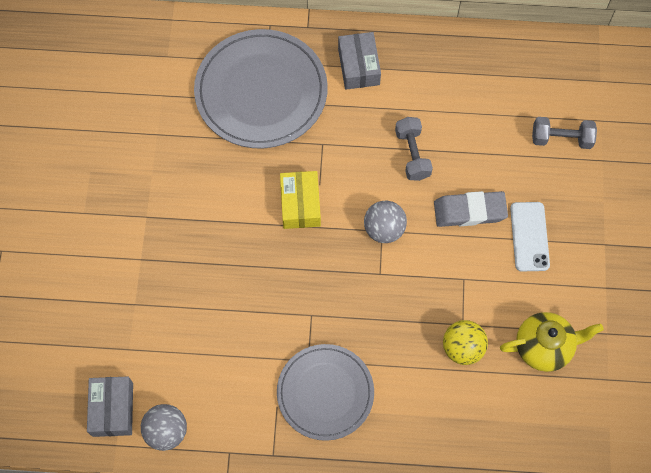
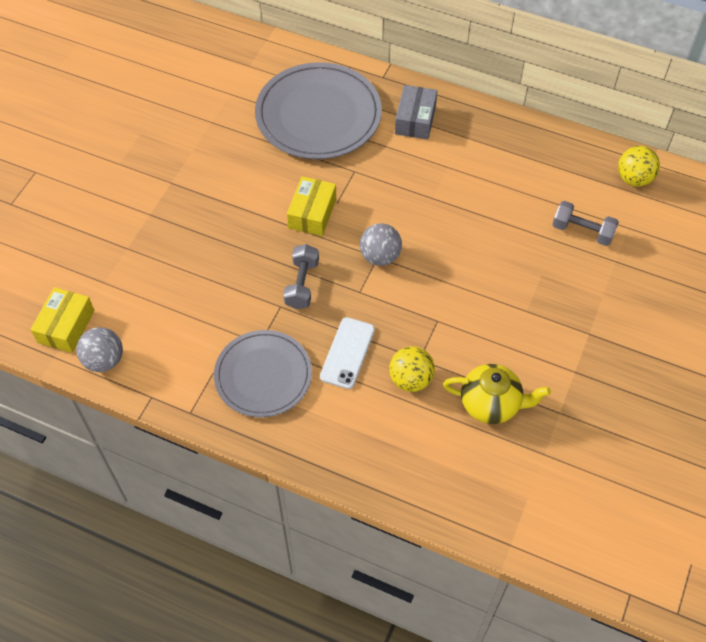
camera: 20 degrees right, 10 degrees down
(112, 409) = (66, 326): grey box -> yellow box
(412, 154) = (433, 203): grey dumbbell -> grey dumbbell (302, 284)
(469, 211) = (468, 266): grey eraser -> none
(529, 236) = (517, 304): white phone -> white phone (347, 353)
(588, 66) = (634, 179): none -> yellow ball

